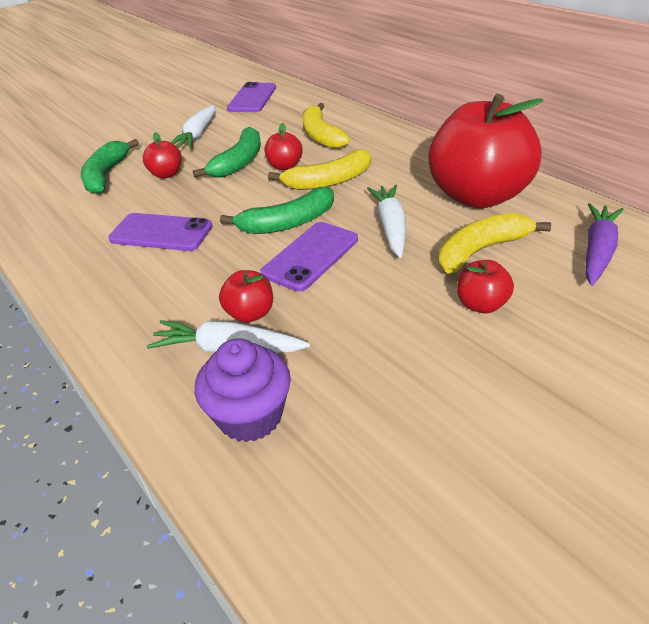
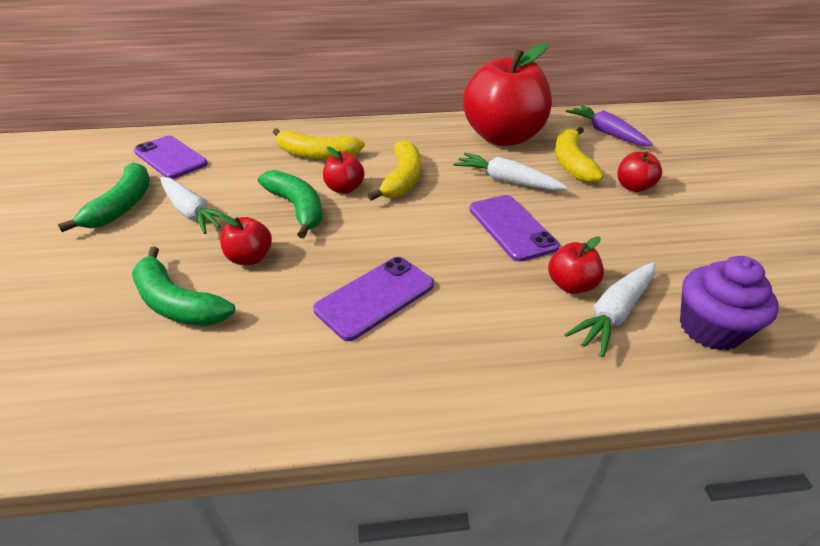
camera: 60 degrees left, 0 degrees up
(287, 223) = (446, 220): green banana -> green banana (123, 205)

